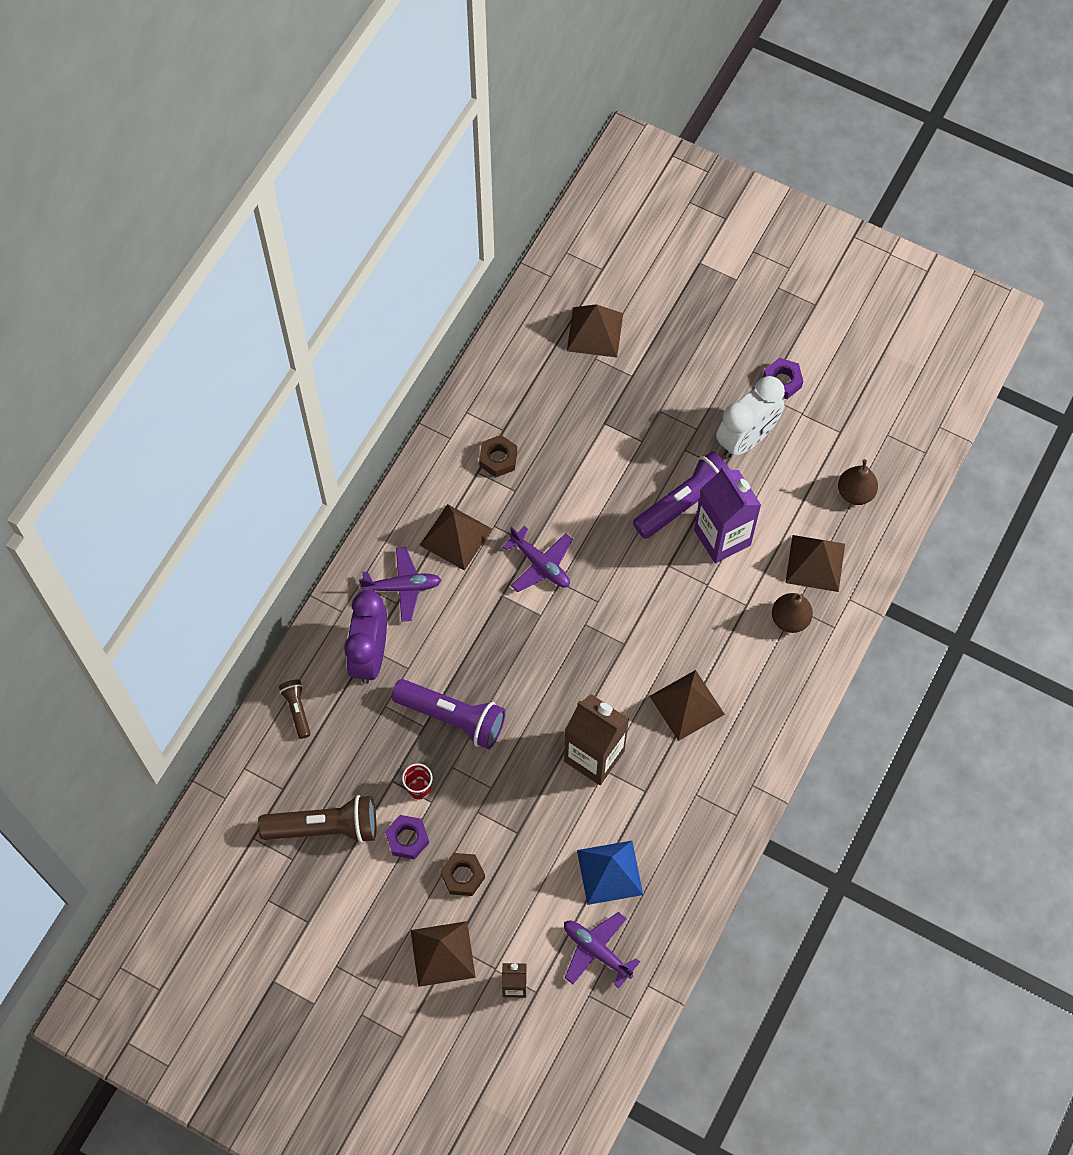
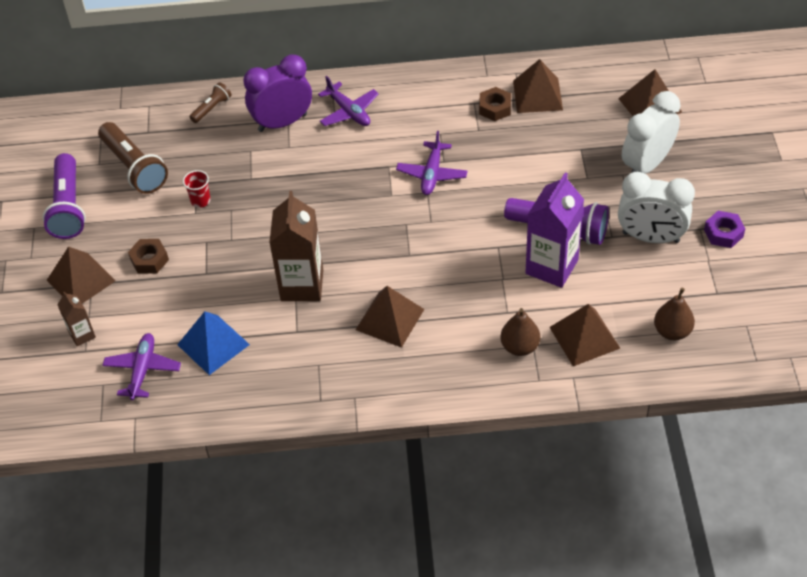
camera: 60 degrees right, 15 degrees down
(407, 839) = (157, 215): purple nut -> none
(452, 717) = (269, 190): purple flashlight -> purple flashlight (68, 207)
(456, 537) = (412, 118): brown pyramid -> brown pyramid (537, 95)
(663, 384) = (646, 165): none -> white clock

